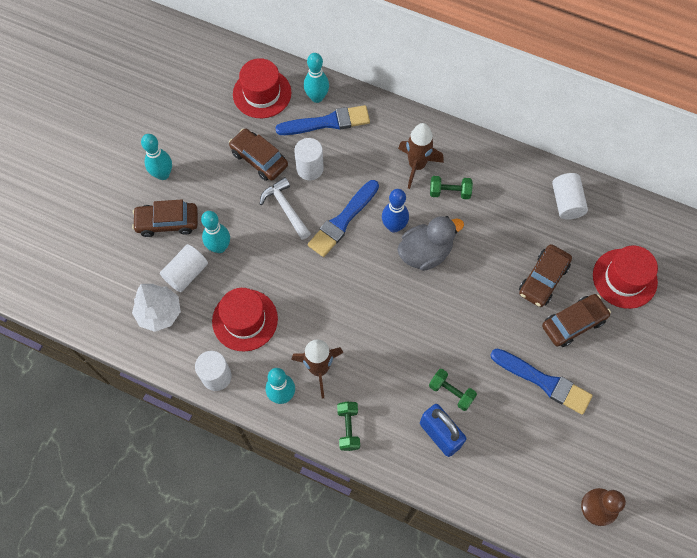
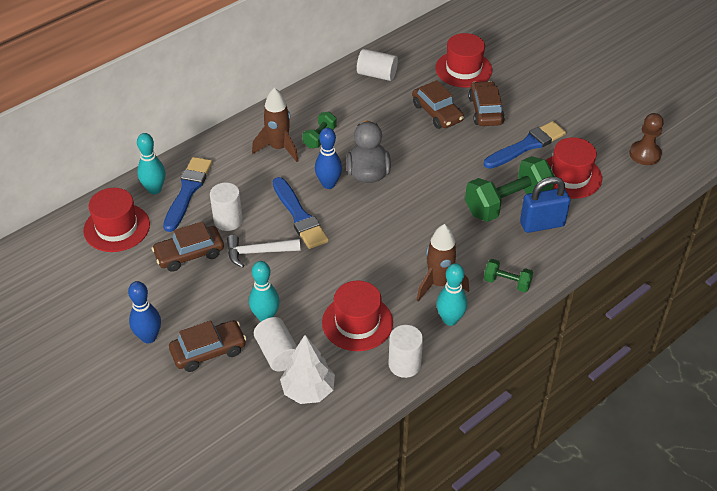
camera: 65 degrees left, 20 degrees down
(163, 174) = (149, 337): turquoise bowling pin -> blue bowling pin
(167, 222) = (208, 351): brown car -> brown car turned 135 degrees counterclockwise
(451, 392) = (507, 203): green dumbbell -> green dumbbell, size x1.98
(522, 439) = (570, 176): none -> red hat

